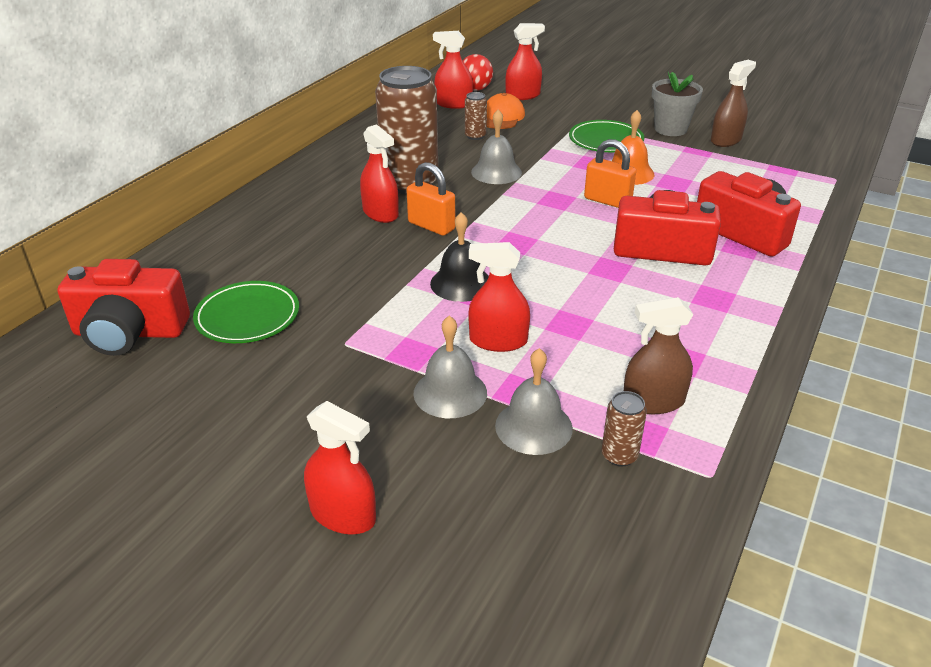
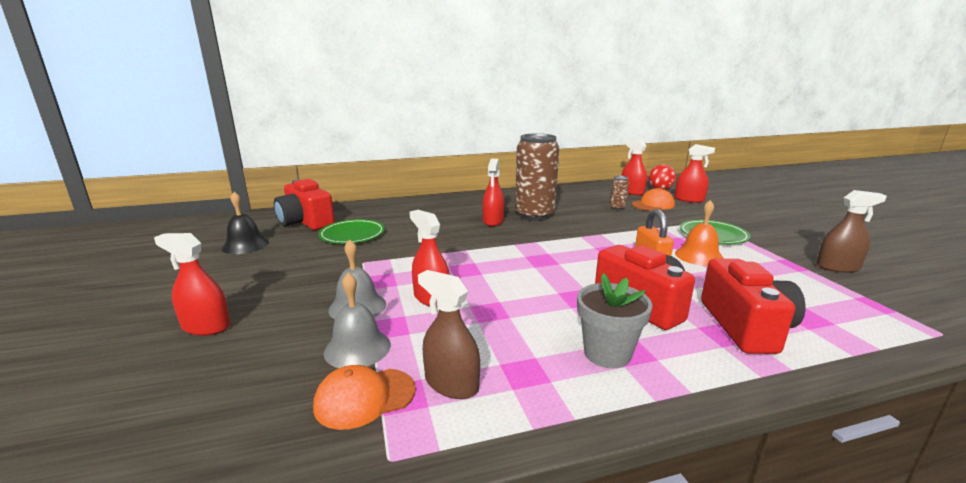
camera: 45 degrees right, 15 degrees down
(343, 514) = (206, 326): red spray bottle -> red spray bottle turned 120 degrees clockwise
(431, 226) = (508, 235): orange padlock -> none
(461, 283) = (470, 264): black bell -> black bell (245, 245)
(496, 172) = (597, 226): grey bell -> none
(619, 455) = (365, 398): brown can -> orange cap
(670, 129) = (788, 246): grey flower pot -> grey flower pot (607, 353)

